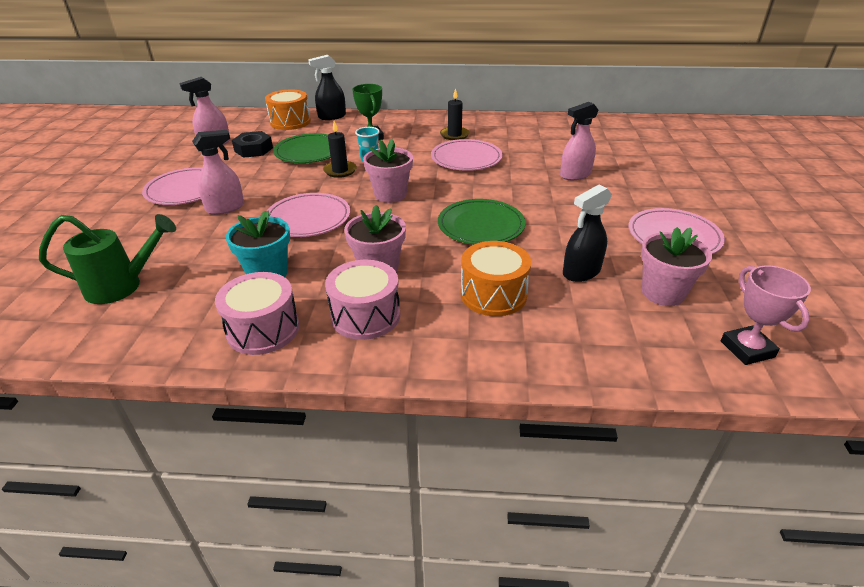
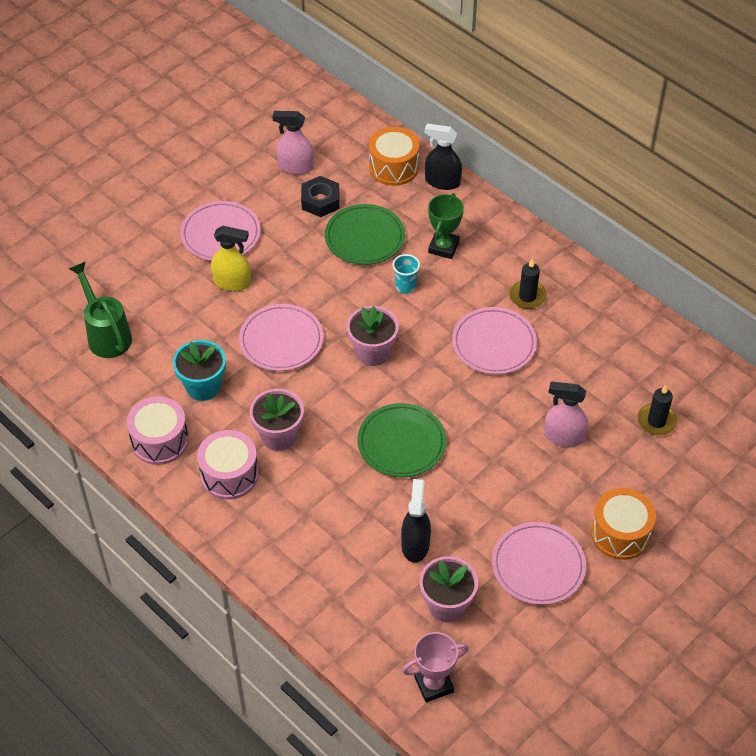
camera: 40 degrees right, 15 degrees up
(122, 286) = (106, 334): green watering can -> green watering can turned 150 degrees counterclockwise
(225, 208) = (232, 282): pink spray bottle -> yellow spray bottle
(340, 171) = (364, 287): black candle -> black candle (656, 421)
(493, 294) = (329, 518): orange drum -> orange drum (620, 533)
(581, 272) = (415, 544): black spray bottle -> black spray bottle turned 90 degrees clockwise
(747, 349) = (433, 684): pink trophy -> pink trophy turned 45 degrees clockwise

